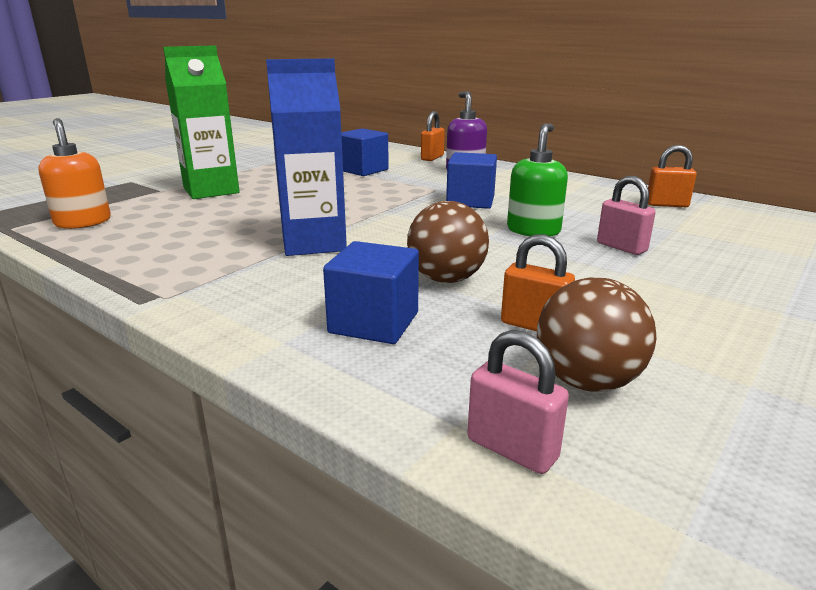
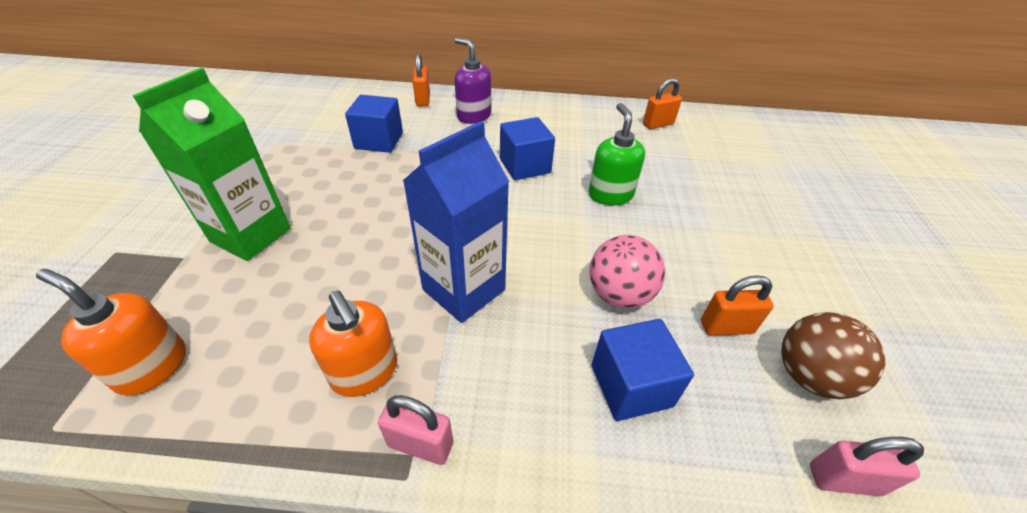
camera: 35 degrees left, 20 degrees up
(187, 256) = (365, 372): none -> orange soap dispenser
(446, 279) = (619, 294): brown ball -> pink ball
(621, 247) = (683, 196): pink padlock -> pink padlock (420, 444)

